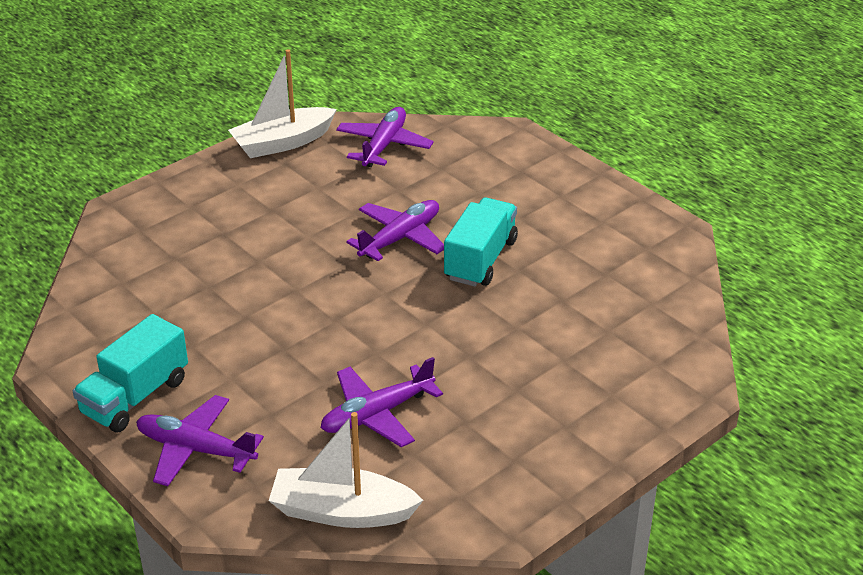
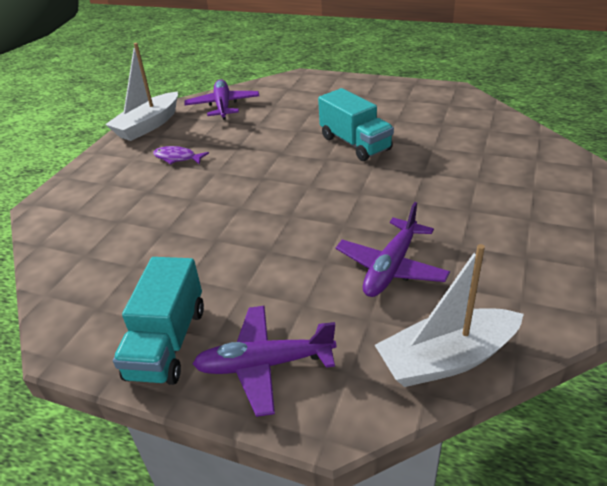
camera: 25 degrees left, 0 degrees up
(280, 202) = (177, 158): none -> purple fish
(400, 238) = (287, 150): purple plane -> none
(480, 260) = (355, 143): turquoise truck -> turquoise truck turned 150 degrees clockwise

